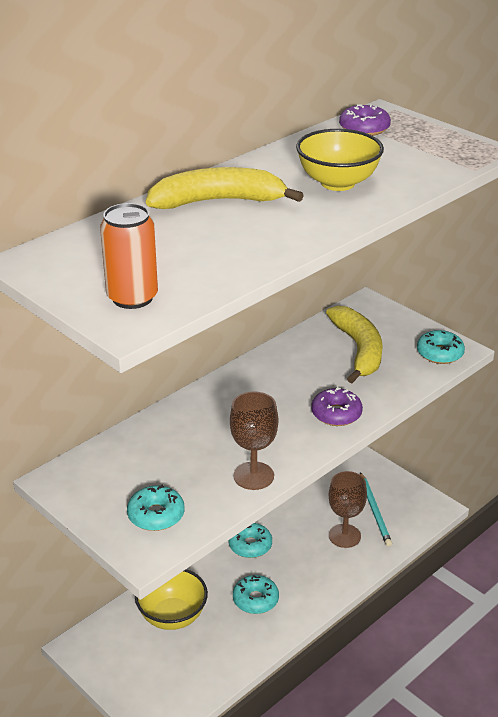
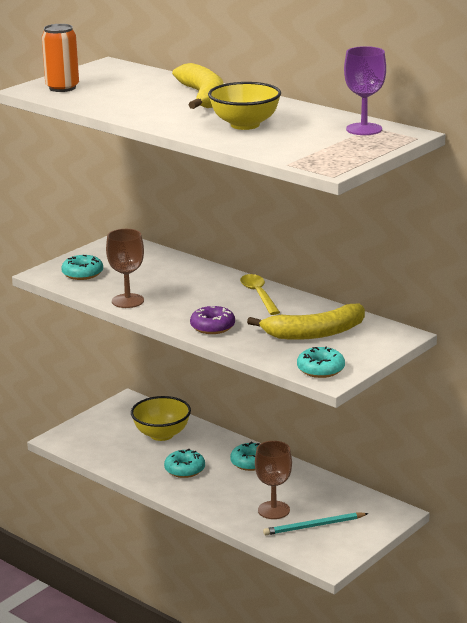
camera: 85 degrees right, 10 degrees down
(257, 377) = (258, 294): none -> yellow spoon
(364, 128) = (364, 129): purple donut -> purple goblet

